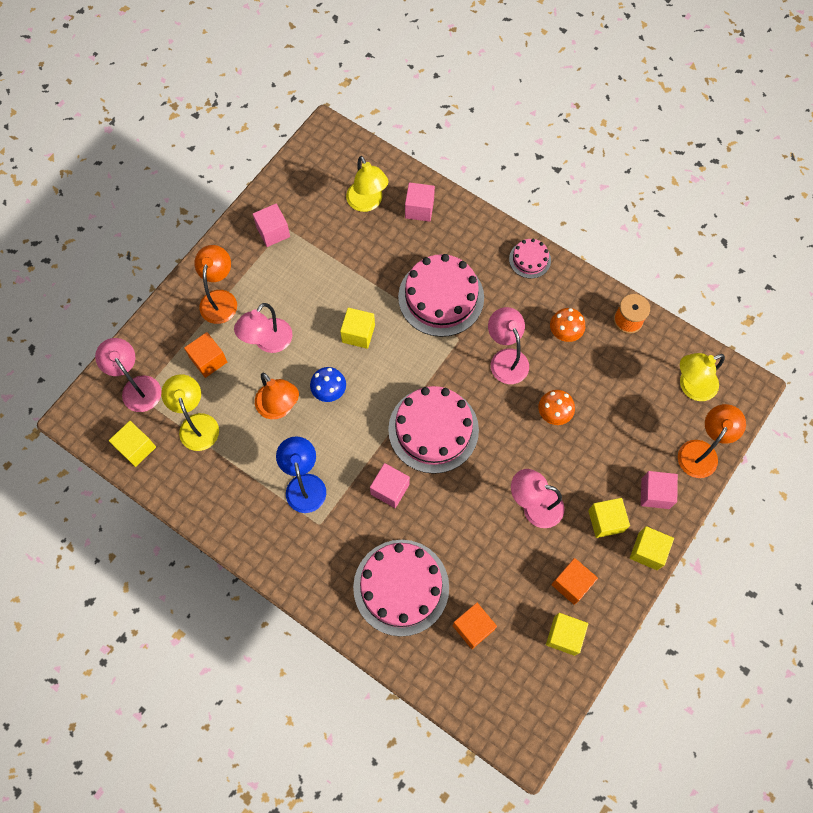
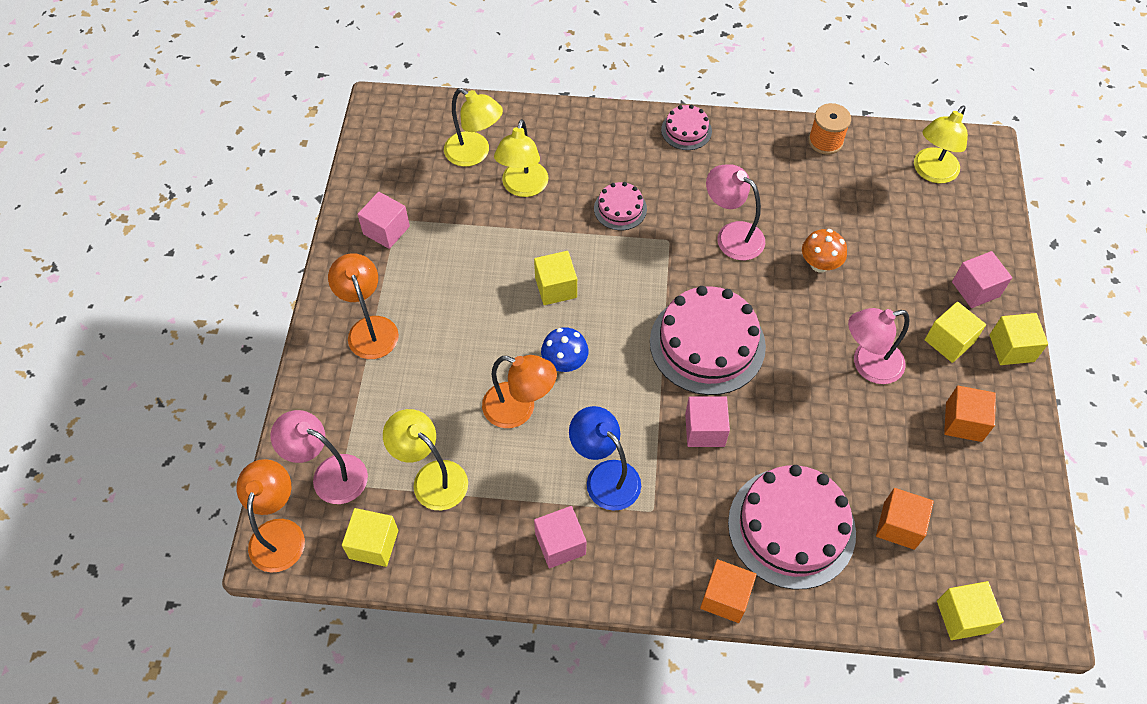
camera: 30 degrees left, 10 degrees down
(208, 360) = (399, 400): orange cube -> orange cube (725, 597)
(268, 342) = (458, 346): pink lamp -> none
(384, 246) = (523, 187): none -> yellow lamp
(419, 209) = (535, 135): pink cube -> pink cube (560, 544)
(441, 297) = (620, 208): pink cake -> pink cake, size x0.50
(564, 333) = (772, 182): orange mushroom -> none
(564, 636) = (996, 479): yellow cube -> yellow cube (962, 616)
(701, 451) = (987, 227): orange lamp -> orange lamp (279, 533)

